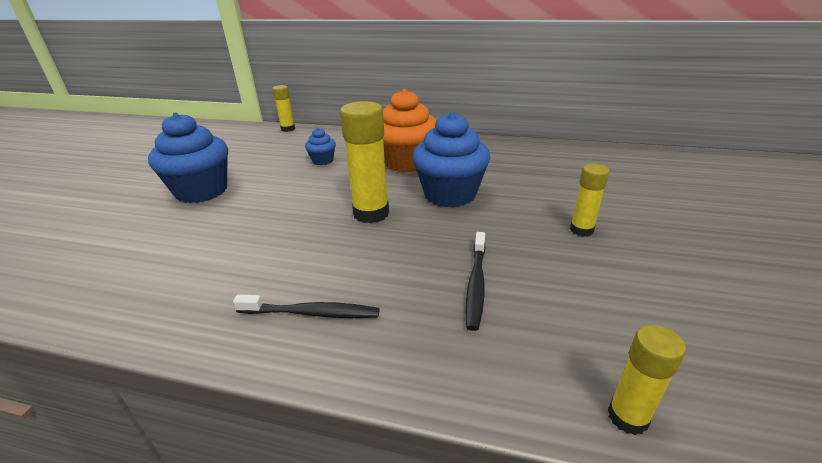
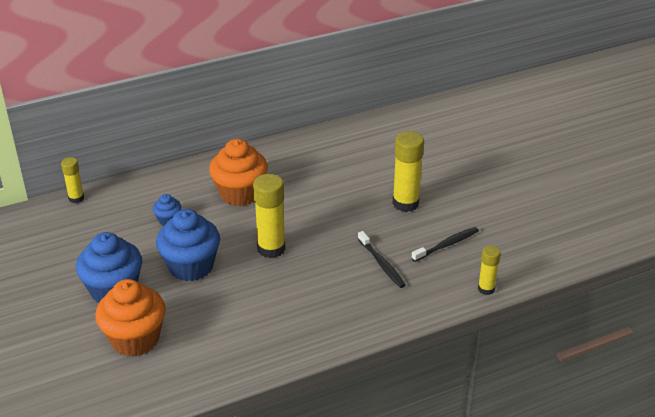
camera: 40 degrees left, 5 degrees up
(142, 235) = (135, 339): none -> orange cupcake
(311, 313) = (318, 320): black toothbrush -> black toothbrush (447, 245)
(450, 194) = (305, 210): blue cupcake -> blue cupcake (191, 266)
(581, 230) = (405, 203): yellow glue stick -> yellow glue stick, size x1.73

